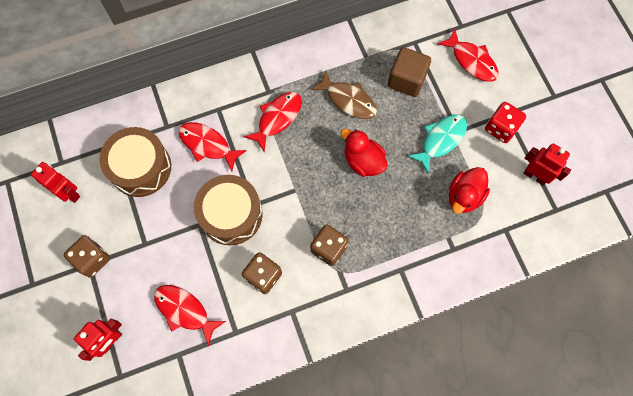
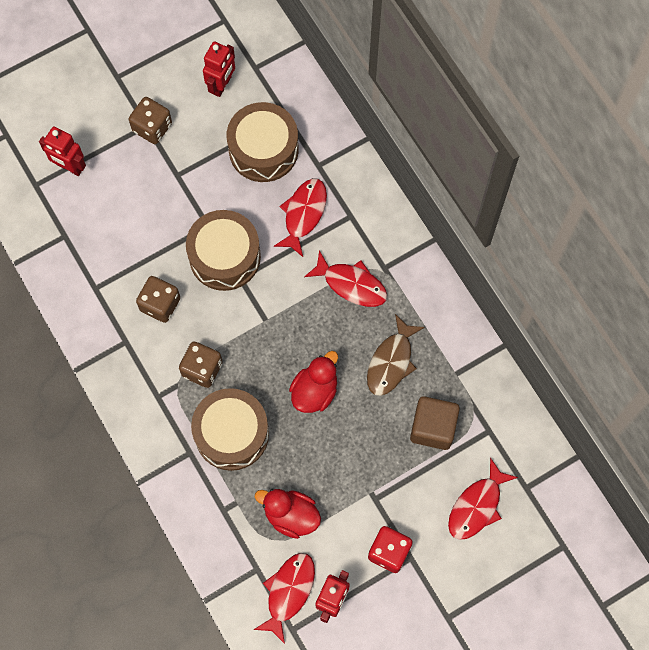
camera: 80 degrees right, 0 degrees up
(185, 311) = (111, 232): red fish -> red fish (288, 592)
(389, 232) = (231, 433): none -> brown drum
(441, 140) = (359, 479): turquoise fish -> none

